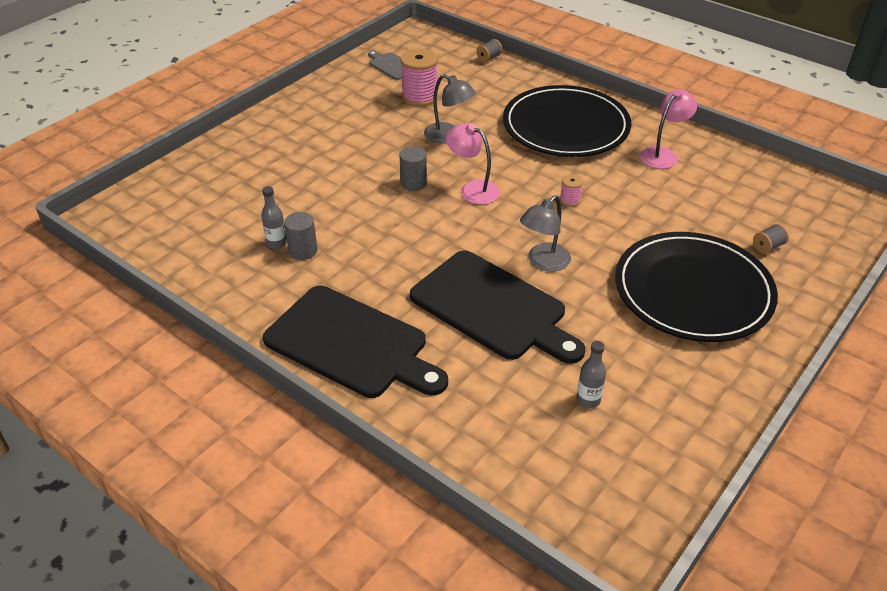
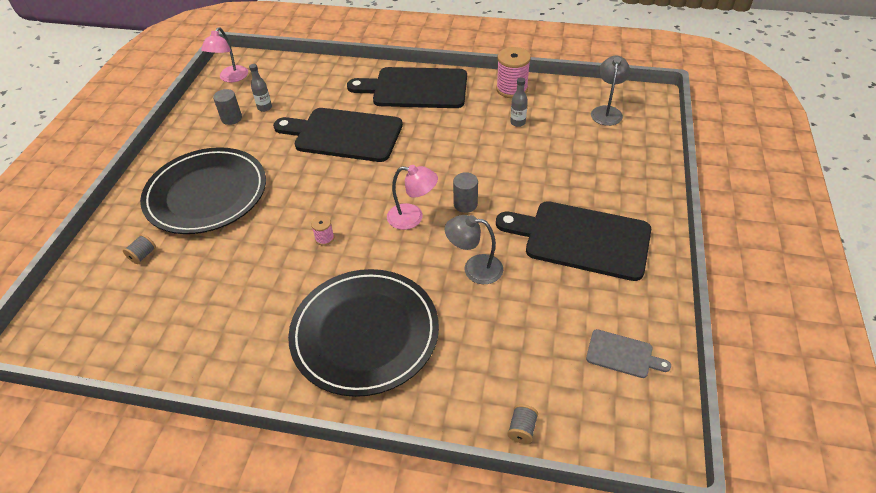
camera: 155 degrees right, 5 degrees up
(303, 251) = (495, 124): grey cylinder -> grey cylinder (231, 118)
(342, 126) = (581, 239): none -> black cutting board
(419, 97) = (546, 313): pink spool -> pink spool (512, 89)
(543, 262) = (324, 176): grey lamp -> grey lamp (607, 111)
(663, 154) = (248, 333): pink lamp -> pink lamp (231, 78)

